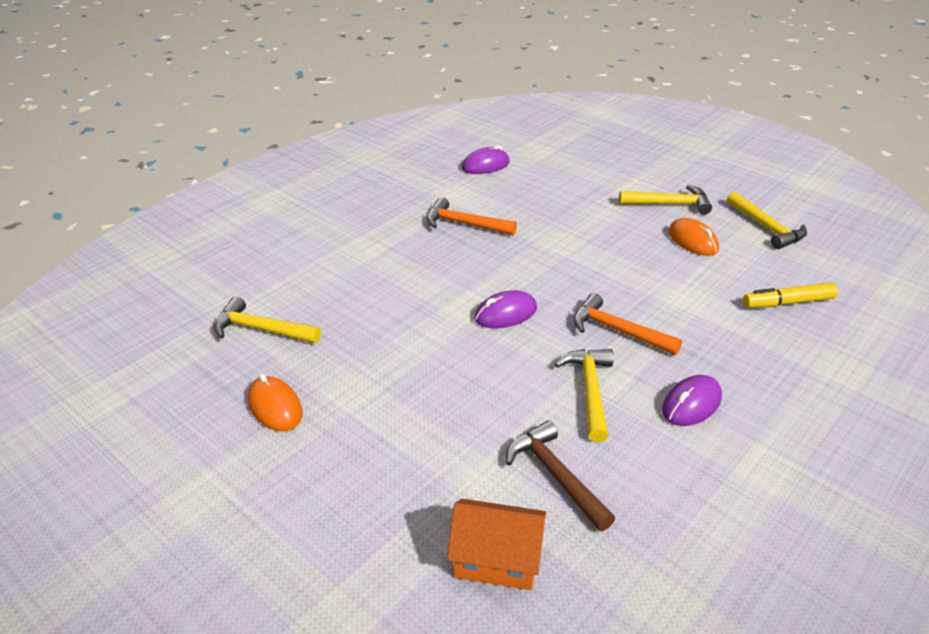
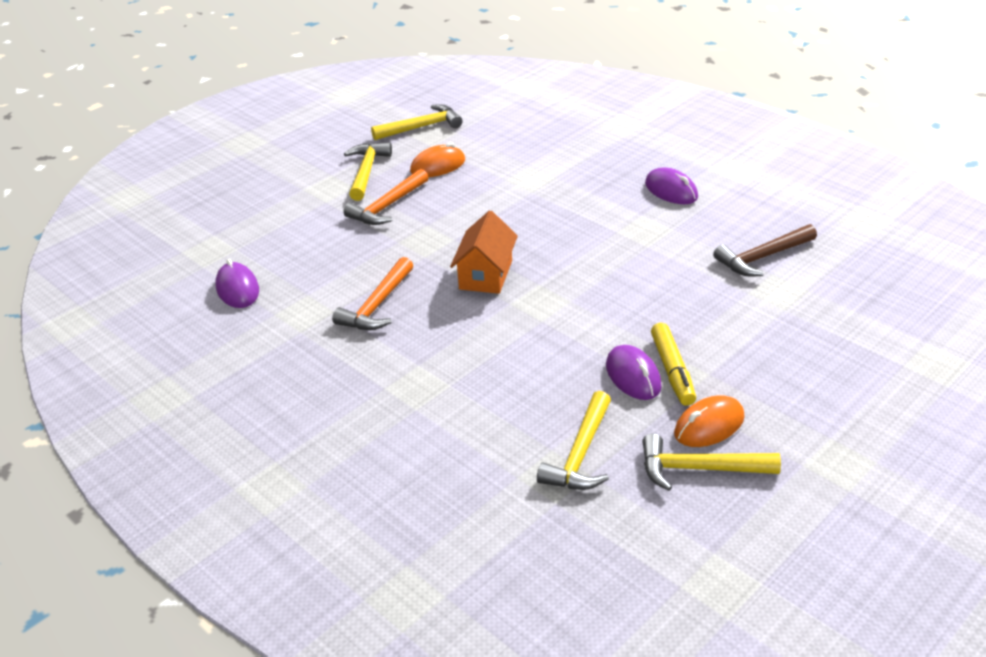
camera: 85 degrees left, 0 degrees up
(496, 559) = (852, 287): orange house -> orange house (486, 275)
(505, 314) = (552, 278): purple mouse -> purple mouse (633, 376)
(590, 391) = (661, 236): yellow hammer -> yellow hammer (699, 469)
(618, 331) = (578, 217): orange hammer -> orange hammer (387, 206)
(788, 302) = (539, 133): yellow marker -> yellow marker (672, 371)

